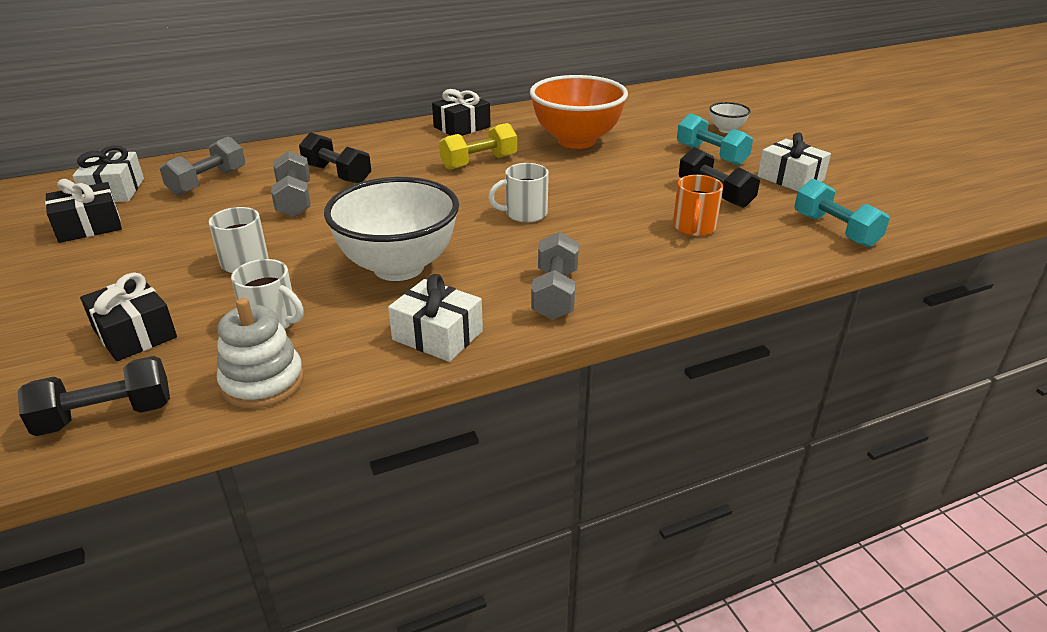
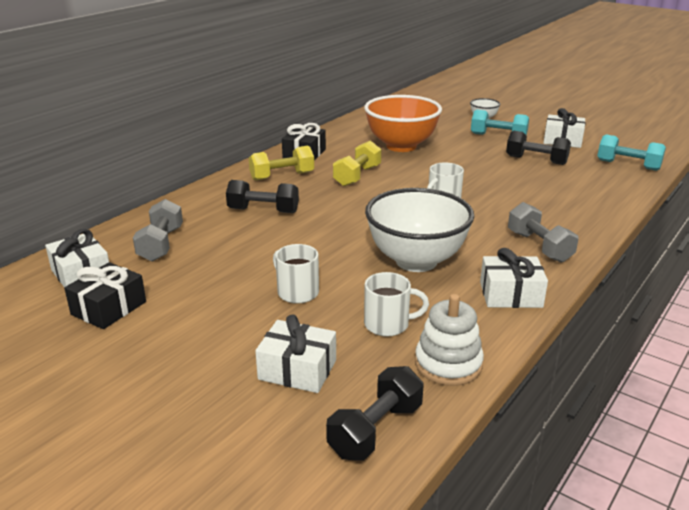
camera: 30 degrees left, 5 degrees down
(135, 333) = (297, 370): black gift -> white gift
(294, 200) = (261, 238): grey dumbbell -> none
(406, 144) = (282, 176): none -> yellow dumbbell
(694, 228) = (555, 184): orange mug -> none

